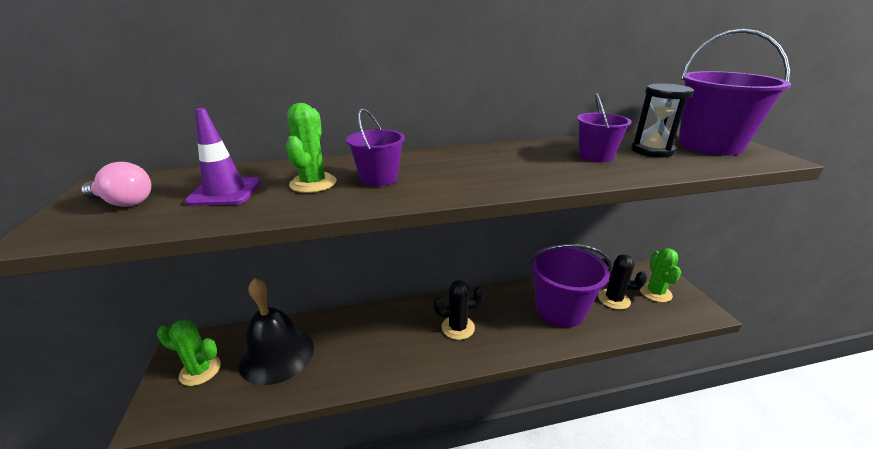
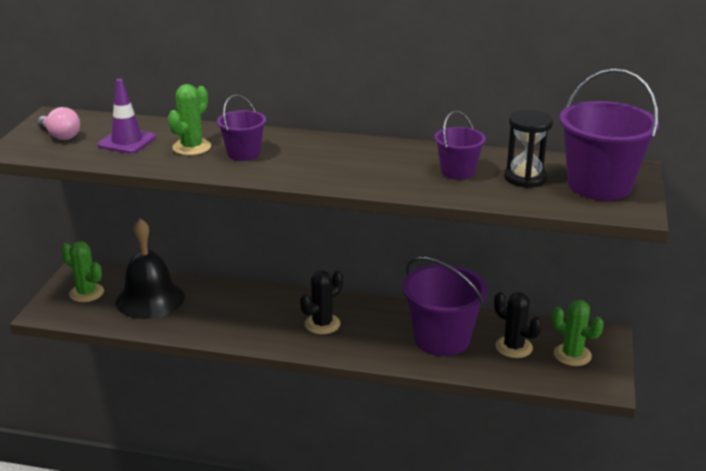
camera: 25 degrees right, 0 degrees up
(458, 327) = (322, 324): black cactus -> black cactus turned 60 degrees counterclockwise
(655, 292) = (572, 355): green cactus -> green cactus turned 75 degrees counterclockwise

